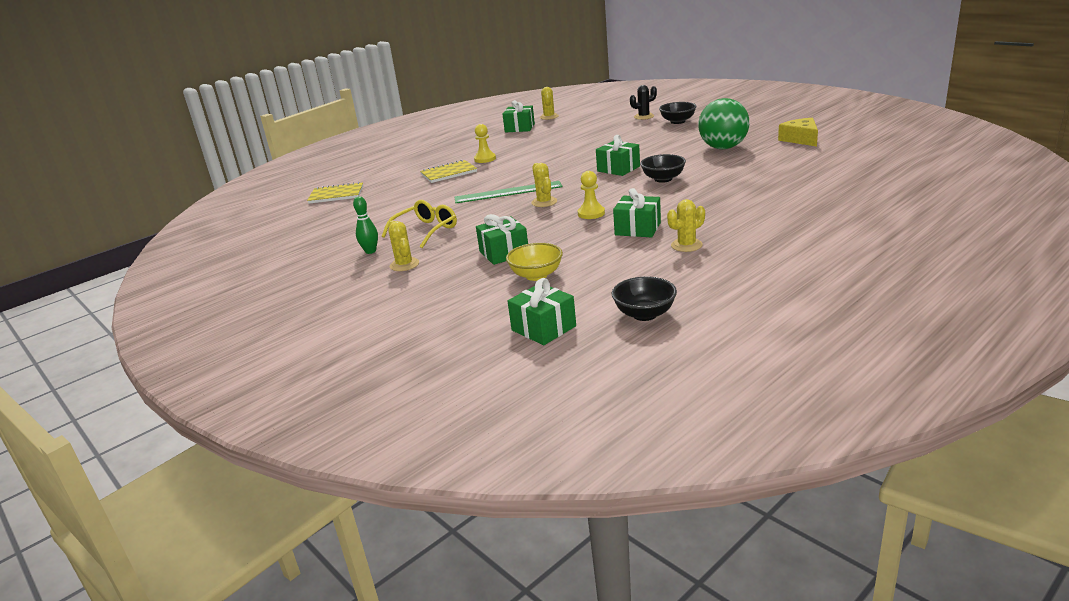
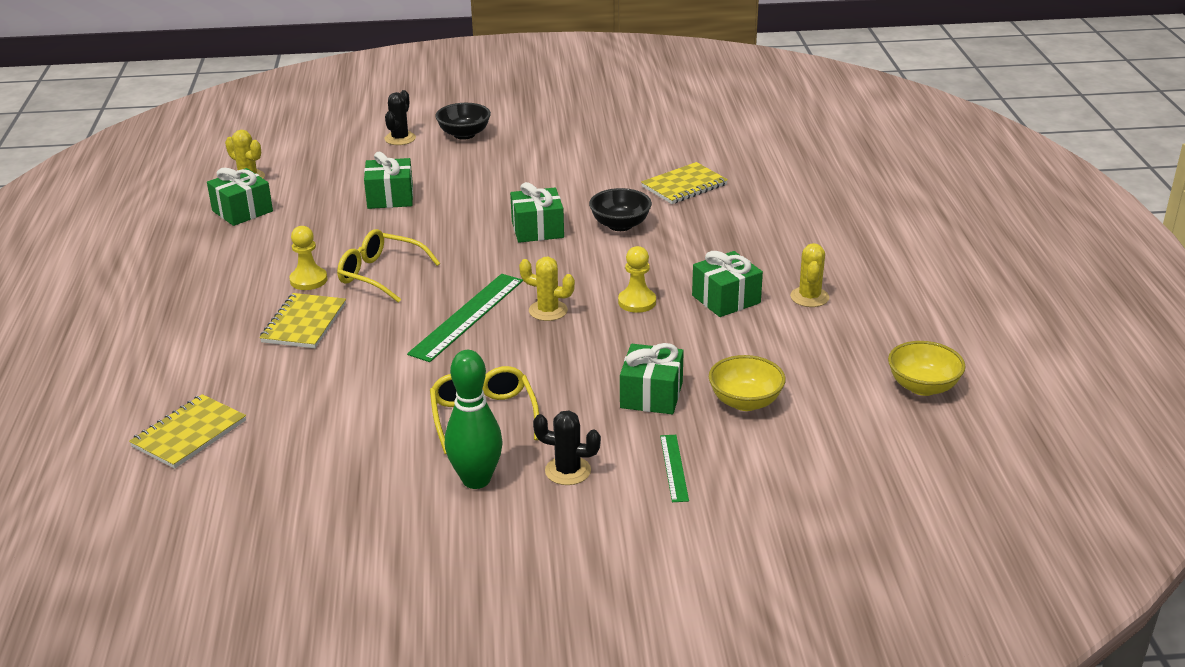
camera: 55 degrees left, 5 degrees up
(370, 251) = (476, 480): green bowling pin -> green bowling pin, size x1.61
(404, 265) = (568, 471): yellow cactus -> black cactus
(442, 285) = (674, 467): none -> green ruler
(514, 165) = (381, 275): none -> yellow glasses
(543, 328) = (875, 450): green gift -> green gift (390, 197)
(644, 314) = (923, 387): black bowl -> yellow bowl
(723, 148) = (599, 158): green ball -> none
(742, 172) = (684, 186): none -> yellow notebook
(801, 139) = (659, 121): yellow cheese -> none

